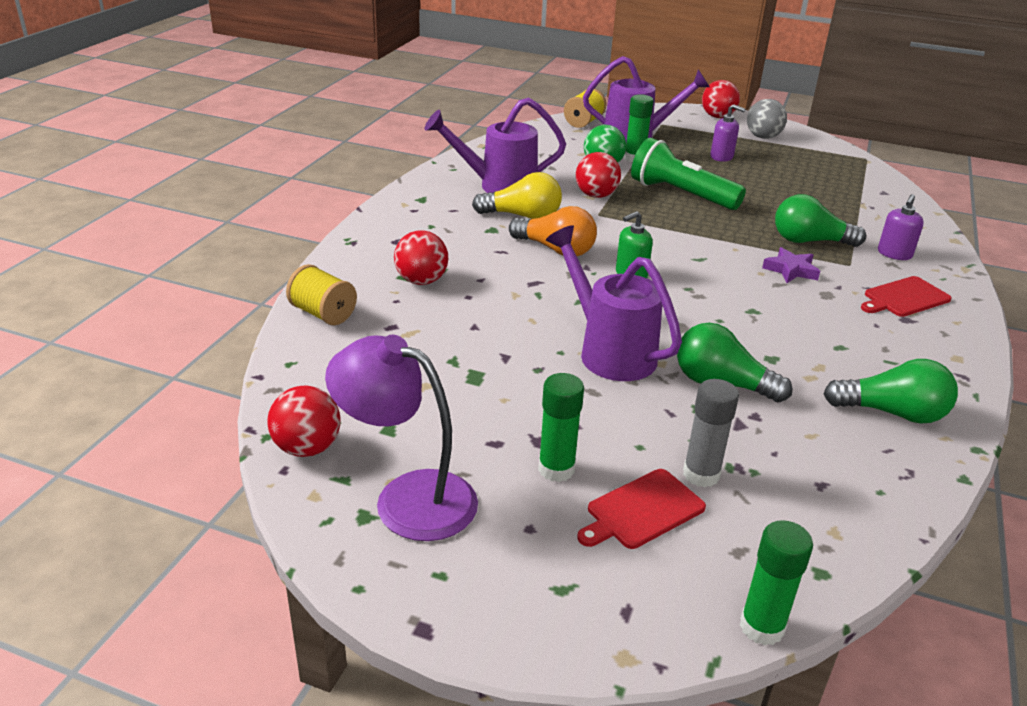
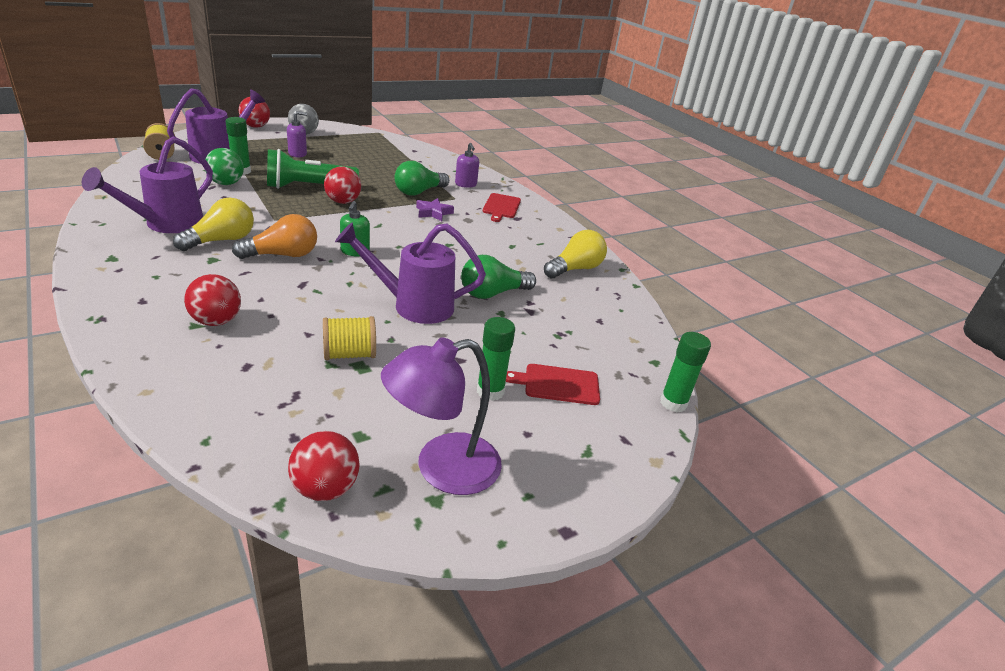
camera: 55 degrees left, 0 degrees up
(323, 314) = (171, 387): yellow spool -> yellow spool (349, 354)
(596, 195) = (253, 206): red ball -> red ball (343, 202)
(642, 510) = (558, 384): red cutting board -> red cutting board turned 90 degrees clockwise
(701, 474) = (553, 348): grey glue stick -> none
(892, 413) = (575, 269): green light bulb -> yellow light bulb

